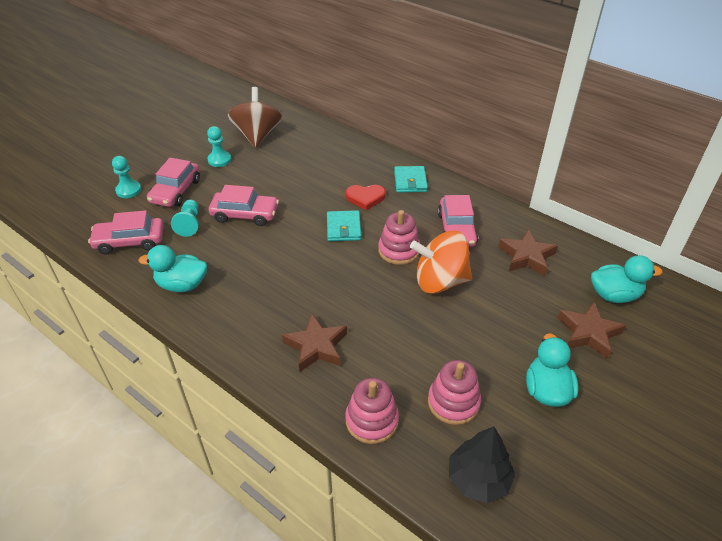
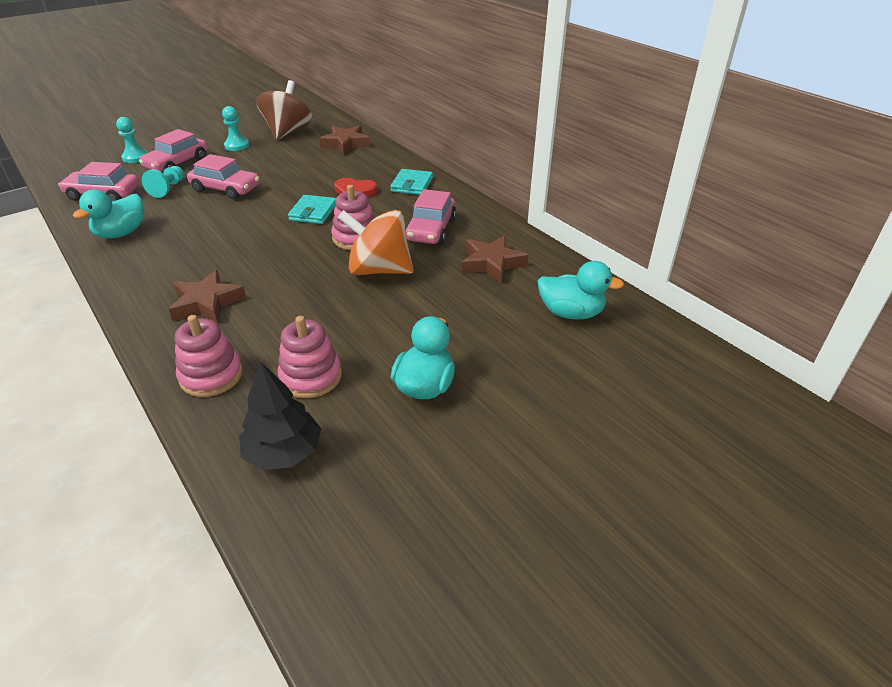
camera: 15 degrees right, 5 degrees down
(182, 285) = (121, 233): turquoise duck -> turquoise duck turned 75 degrees counterclockwise
(588, 333) = (514, 342): brown star -> brown star (346, 144)

